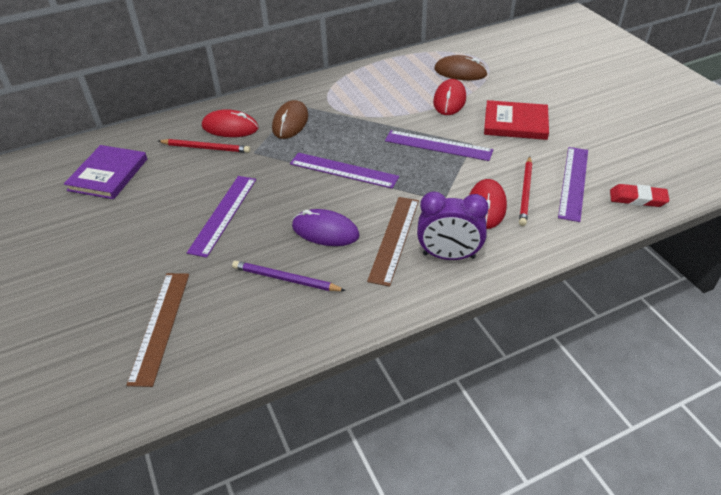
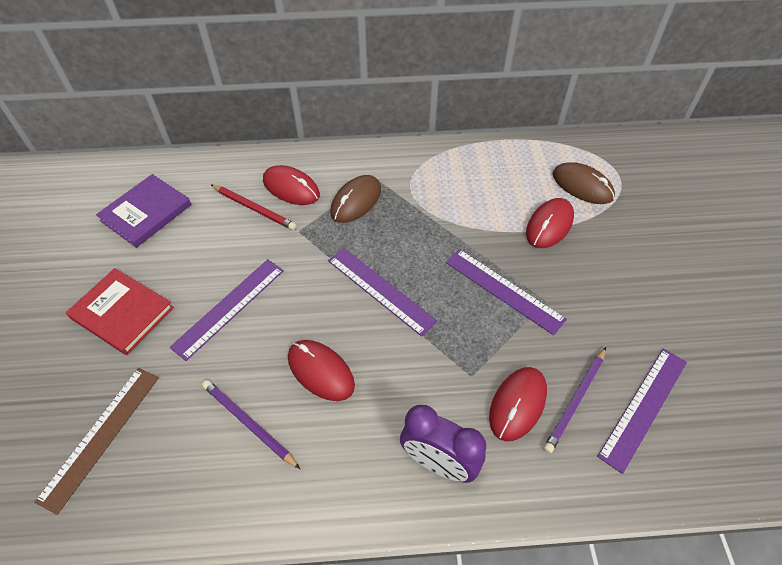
camera: 20 degrees right, 10 degrees up
(325, 231) = (320, 371): purple mouse -> red mouse
(394, 239) = (389, 412): brown ruler -> none
(515, 123) = (613, 287): red book -> red book (122, 313)
(525, 192) = (575, 401): red pencil -> purple pencil
(637, 199) = (716, 465): red eraser -> none

